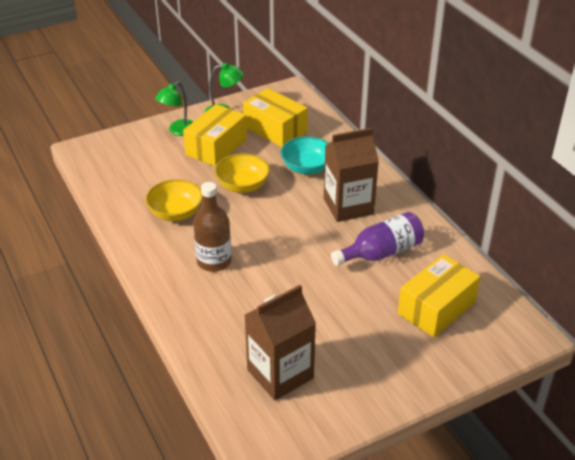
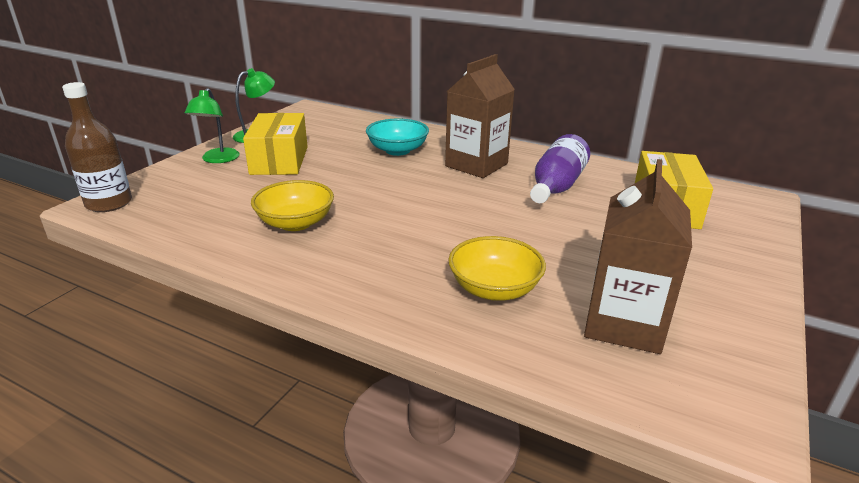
camera: 35 degrees left, 10 degrees down
(214, 261) = (399, 249): brown bottle -> brown bottle (109, 203)
(243, 185) = (348, 179): yellow bowl -> yellow bowl (494, 289)
(275, 129) = (328, 134): yellow box -> none

